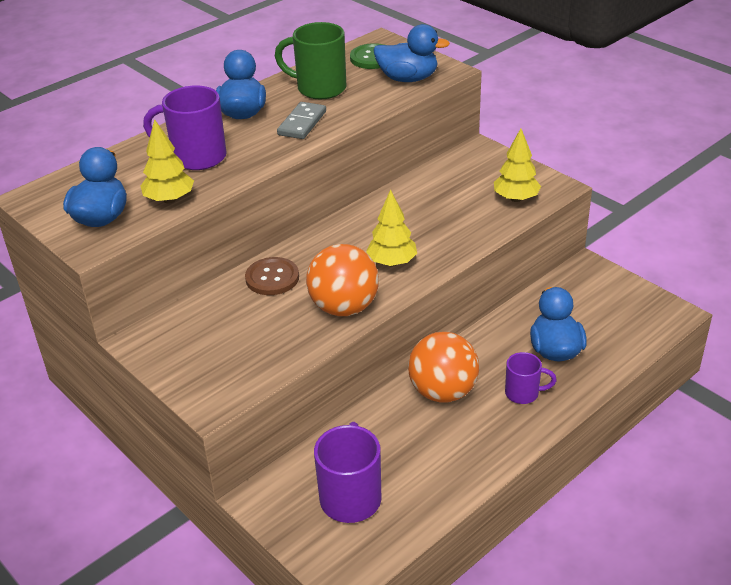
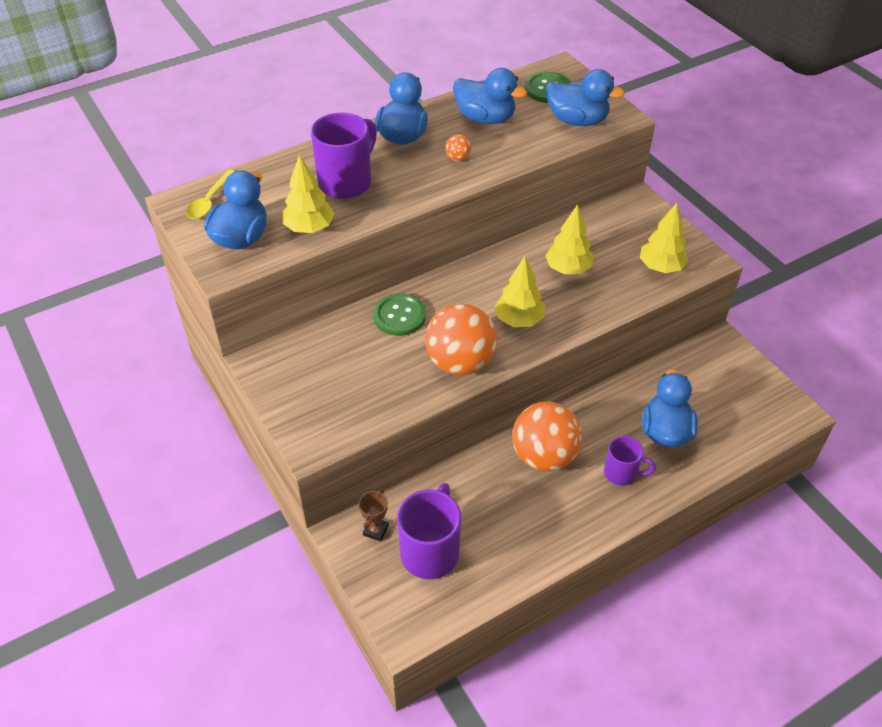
camera: 10 degrees right, 10 degrees up
(61, 192) = (210, 201): none -> yellow spoon
(197, 157) = (346, 182): purple mug -> purple mug turned 105 degrees clockwise
(272, 278) = (399, 316): brown button -> green button
(289, 489) = (375, 530): none -> brown trophy
(302, 123) = (458, 158): grey domino -> orange ball
(319, 88) = (485, 118): green mug -> blue duck
(428, 213) = (568, 269): none -> yellow tree

